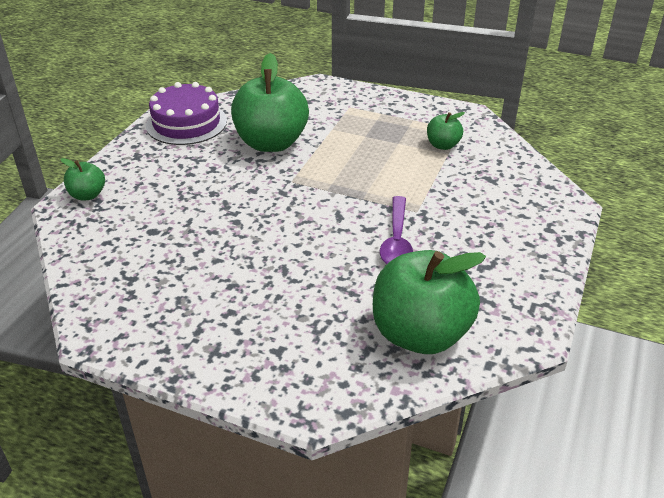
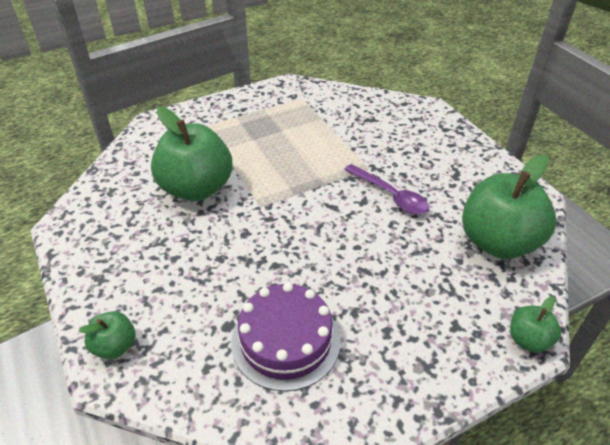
camera: 50 degrees left, 5 degrees up
(186, 123) = (96, 220): purple cake -> purple cake (286, 341)
(443, 145) = (310, 115): green apple -> green apple (528, 340)

